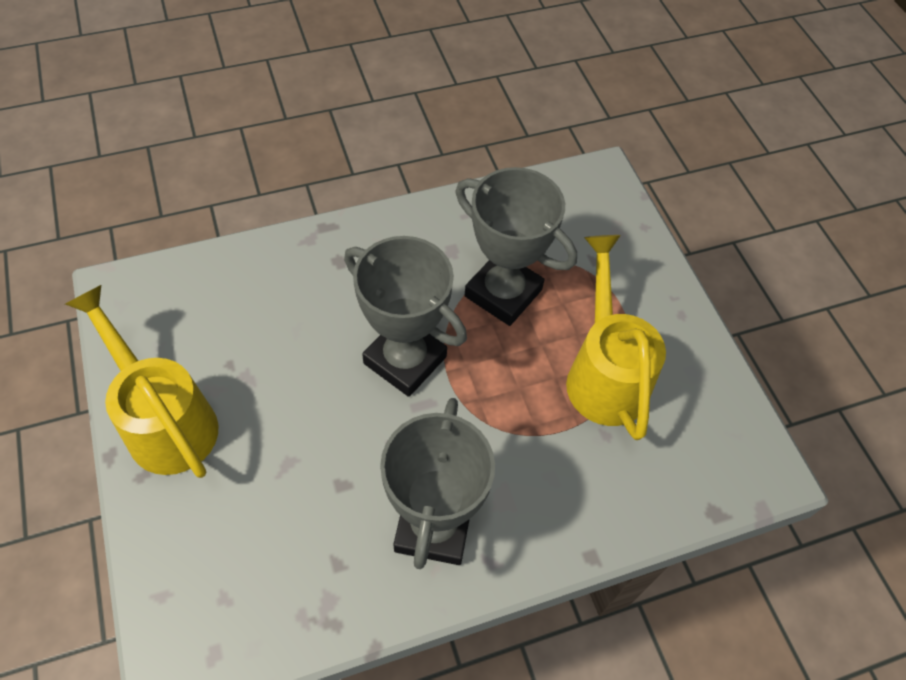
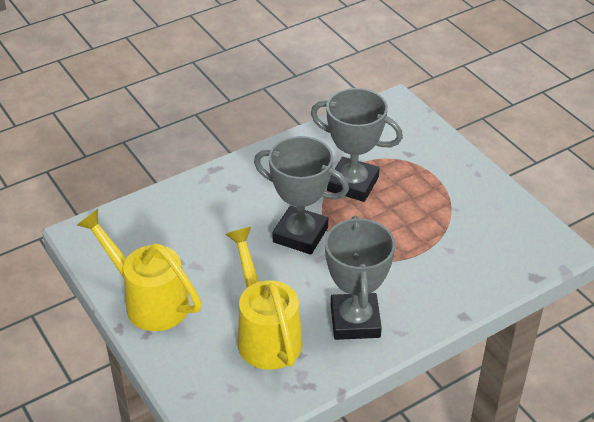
camera: 10 degrees left, 15 degrees down
(604, 372) = (437, 215): yellow watering can -> yellow watering can (265, 333)

